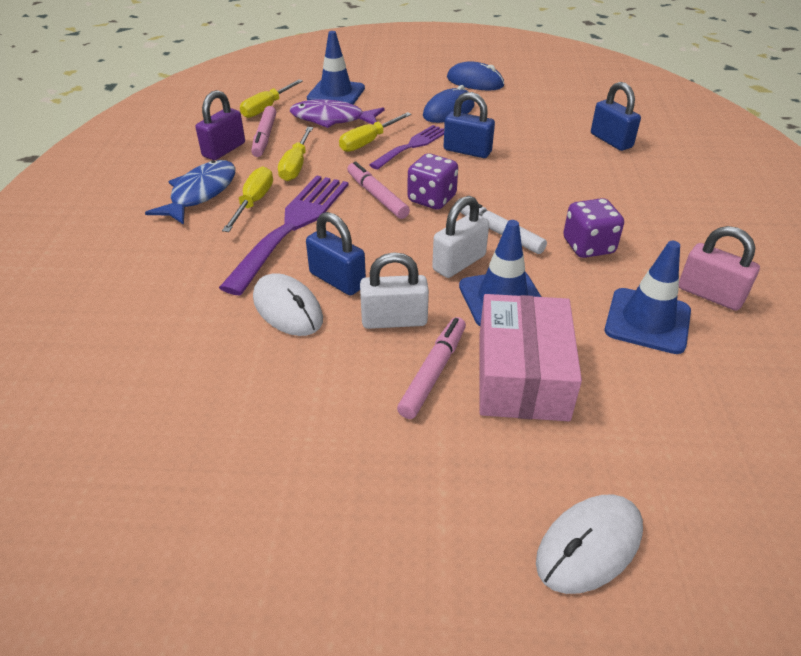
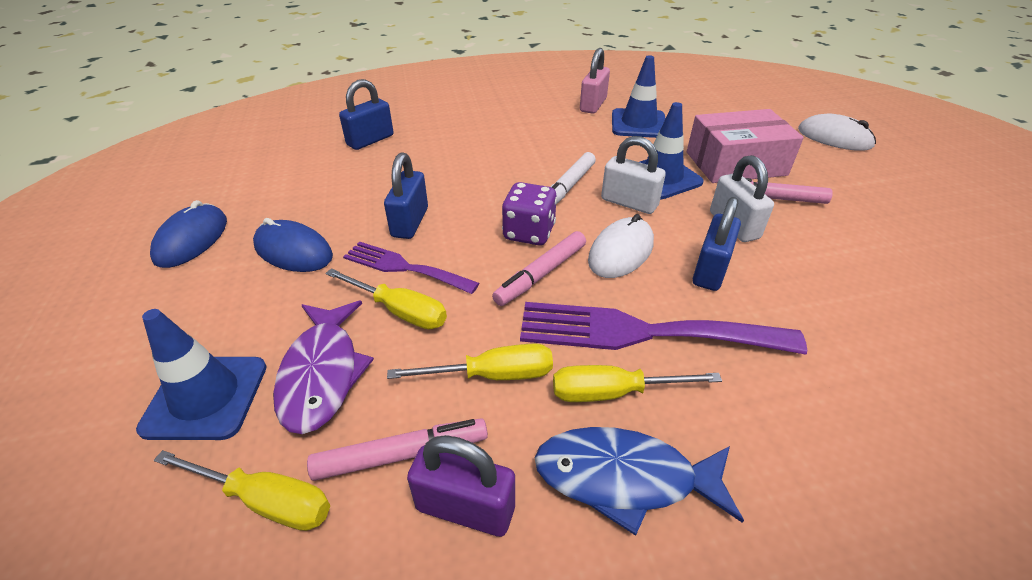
camera: 105 degrees left, 0 degrees up
(287, 309) = (779, 293): white mouse -> white mouse (621, 252)
(588, 246) = (563, 146): purple dice -> none

